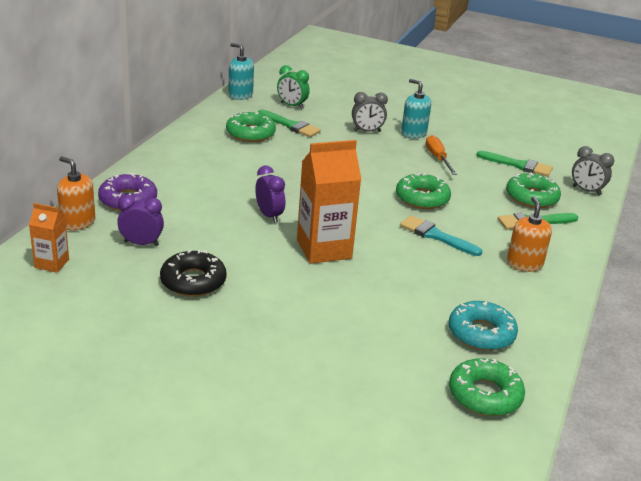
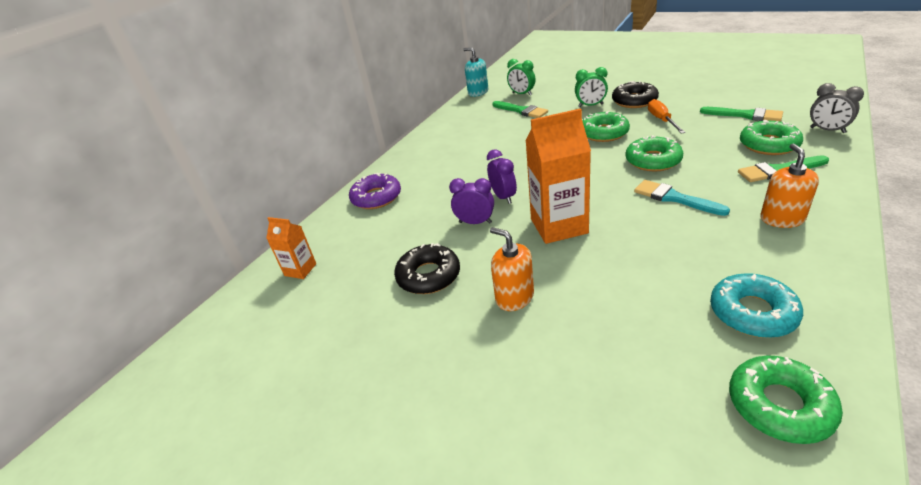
camera: 15 degrees right, 5 degrees up
(78, 222) = (330, 225): orange soap dispenser -> orange soap dispenser (514, 297)
(141, 243) = (383, 240): purple clock -> purple clock (475, 222)
(250, 133) = (486, 123): green donut -> green donut (603, 133)
(367, 131) = (590, 105): grey clock -> green clock
(413, 133) = (634, 101): turquoise soap dispenser -> black donut

